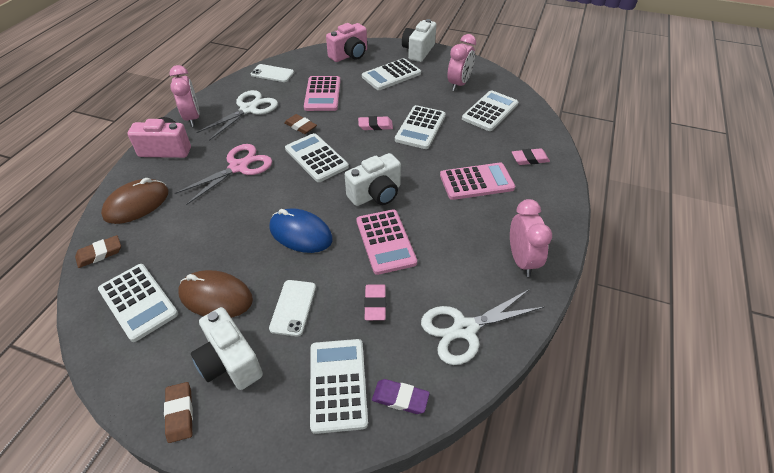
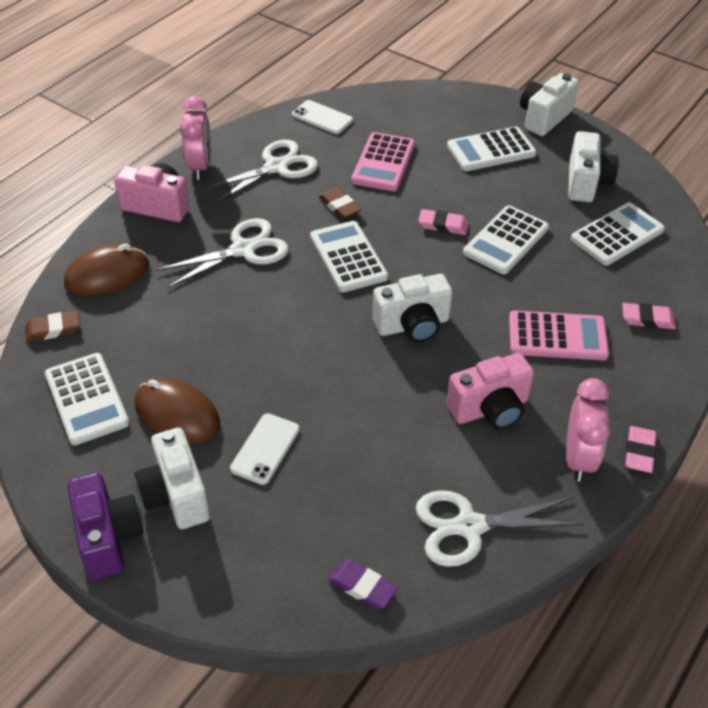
camera: 15 degrees right, 0 degrees up
(180, 413) = (108, 538): brown eraser -> purple camera
(238, 167) = (243, 249): pink scissors -> white scissors
(300, 233) = (299, 357): blue mouse -> none
(338, 384) = (293, 552): white calculator -> none
(349, 55) = (440, 107): pink camera -> pink camera (490, 409)
(375, 304) = (367, 468): pink eraser -> pink eraser (639, 452)
(385, 241) = (405, 392): pink calculator -> none
(459, 84) = (586, 183): pink clock -> white camera

